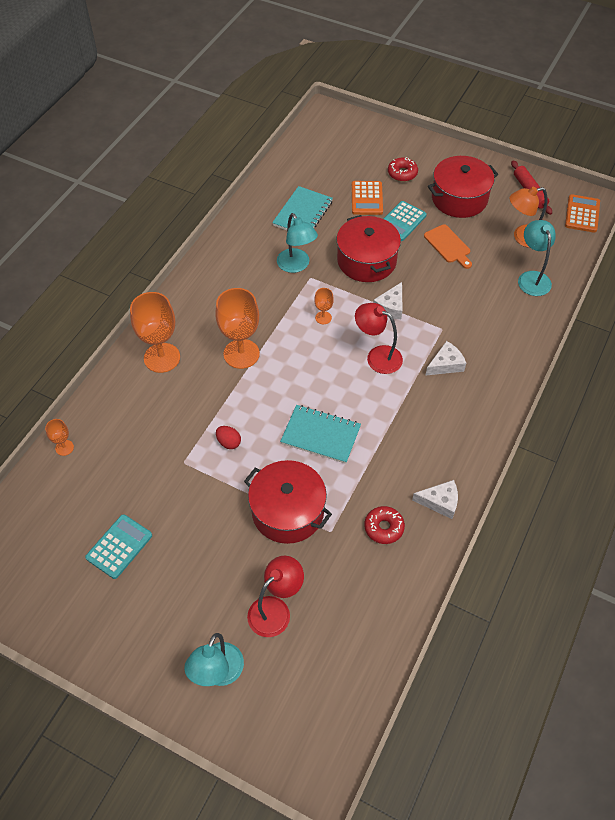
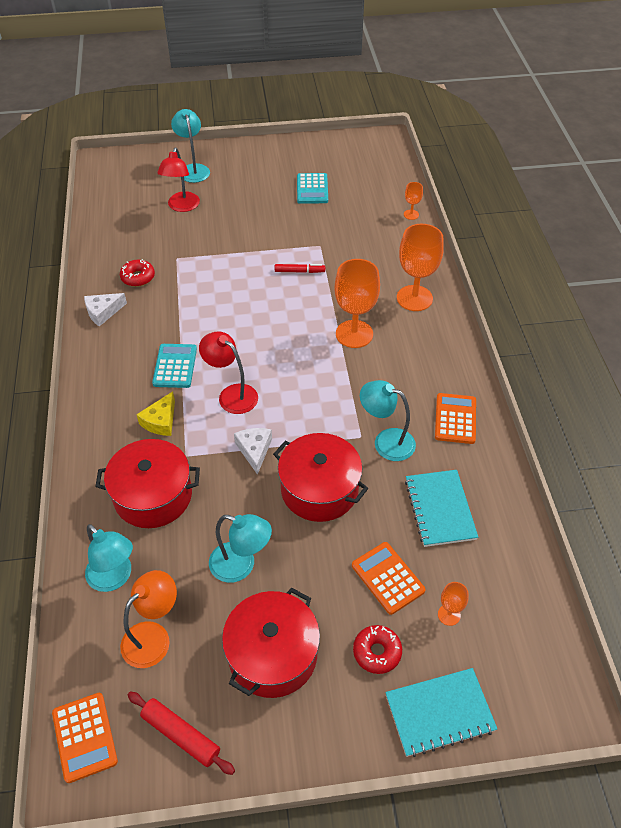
camera: 145 degrees right, 5 degrees down
(229, 442) = (299, 271): red egg -> red marker
(236, 255) = (455, 419): none -> orange calculator
(288, 511) = (217, 254): red pot -> red pot (153, 495)
(320, 435) = (232, 309): turquoise notebook -> turquoise notebook (439, 713)
(323, 317) = (312, 403): orange goblet -> orange goblet (449, 615)
(377, 356) = (232, 394): red lamp -> red lamp turned 135 degrees counterclockwise
(401, 221) = (320, 568): turquoise calculator -> turquoise calculator (175, 366)
(446, 364) = (160, 421): white cheese -> yellow cheese
(448, 246) = (241, 565): orange cutting board -> turquoise lamp

